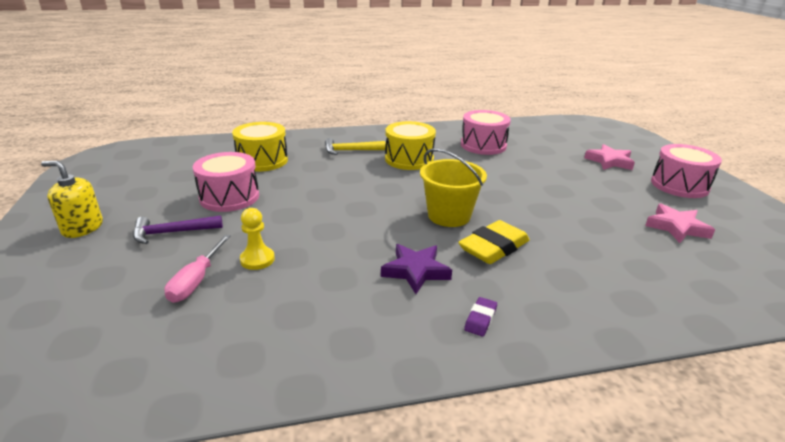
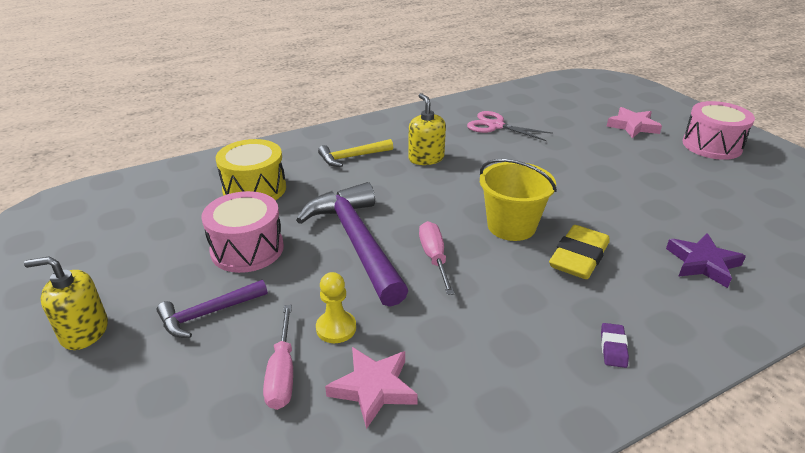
camera: 15 degrees left, 5 degrees up
(314, 206) = (357, 242): none -> purple hammer
(368, 227) = (434, 258): none -> pink screwdriver
(409, 159) = (426, 158): yellow drum -> yellow soap dispenser
(415, 271) = (517, 304): purple star -> purple star (702, 263)
(483, 145) = (495, 126): pink drum -> pink scissors
(676, 227) = (734, 197): pink star -> pink star (373, 388)

